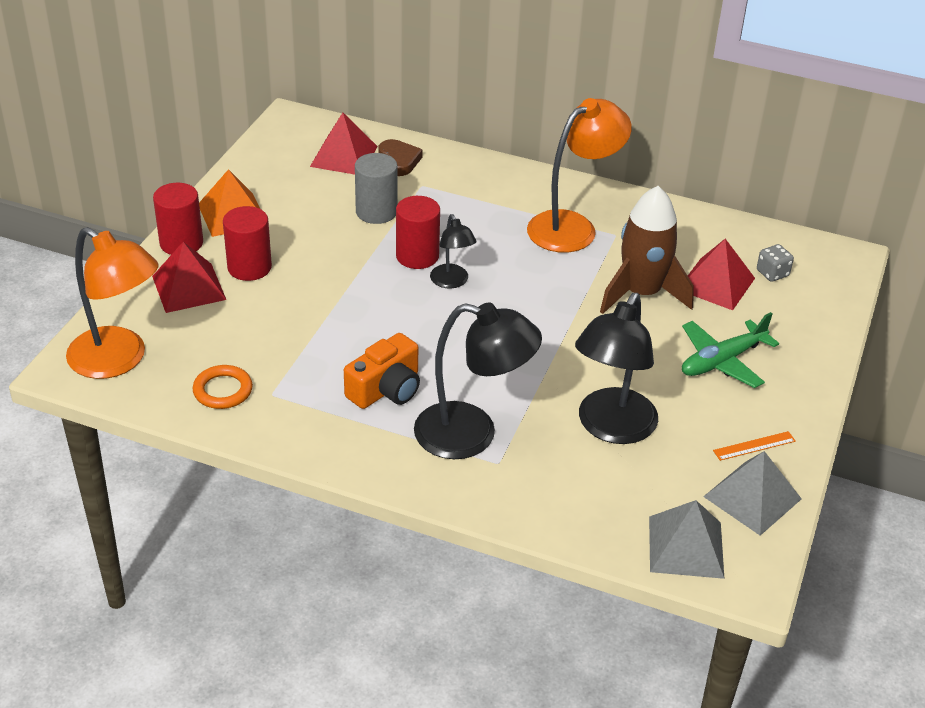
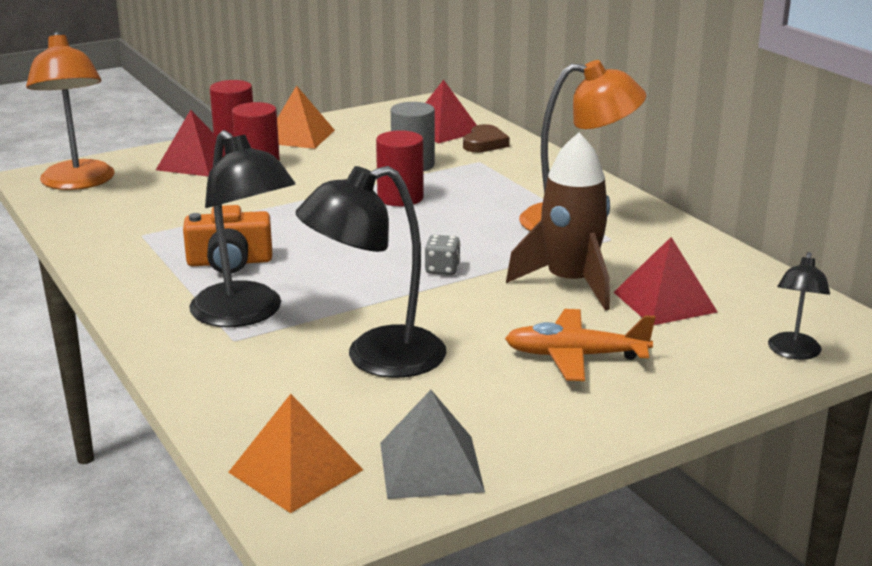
camera: 40 degrees right, 15 degrees down
(223, 390) = (113, 221): orange ring -> none
(452, 282) = (402, 220): black lamp -> black lamp (793, 353)
(685, 546) = (295, 470): grey pyramid -> orange pyramid
(722, 361) = (575, 356): green plane -> orange plane
(754, 446) = (502, 429): orange ruler -> none
(772, 273) = (744, 315): grey dice -> grey dice (442, 269)

